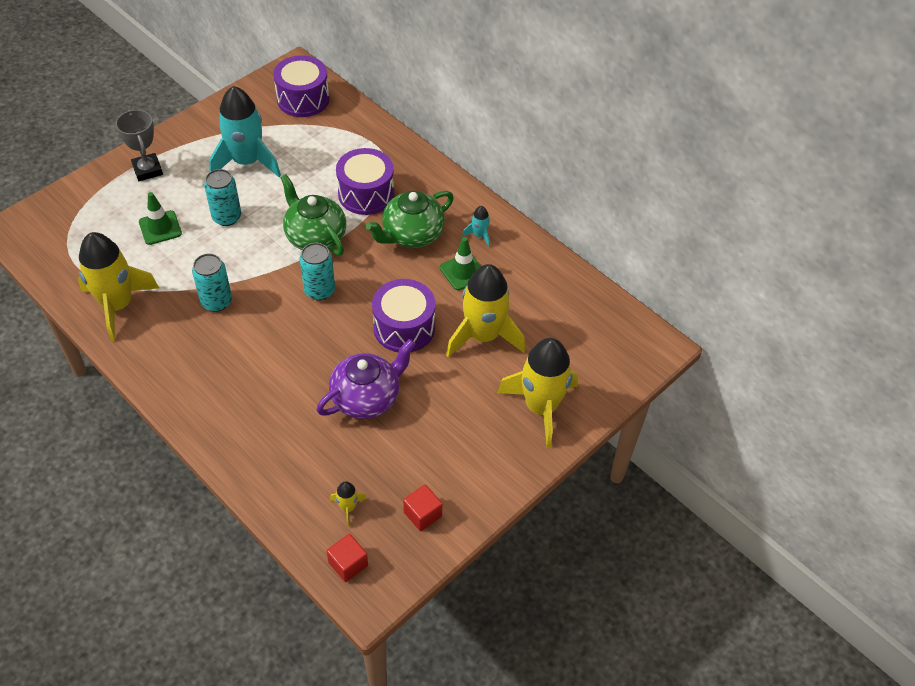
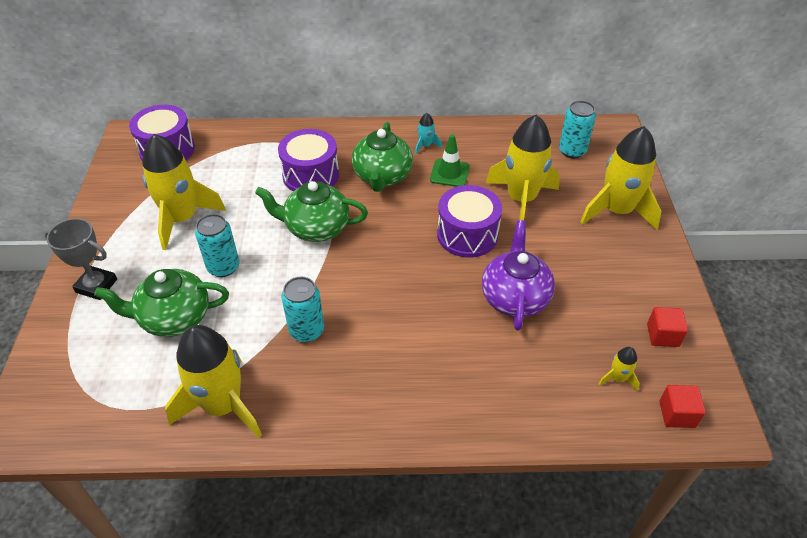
camera: 45 degrees left, 5 degrees down
(160, 228) = (174, 318): green traffic cone -> green teapot
(247, 162) = (182, 219): turquoise rocket -> yellow rocket
(319, 290) = (374, 259): turquoise can -> turquoise can (572, 151)

